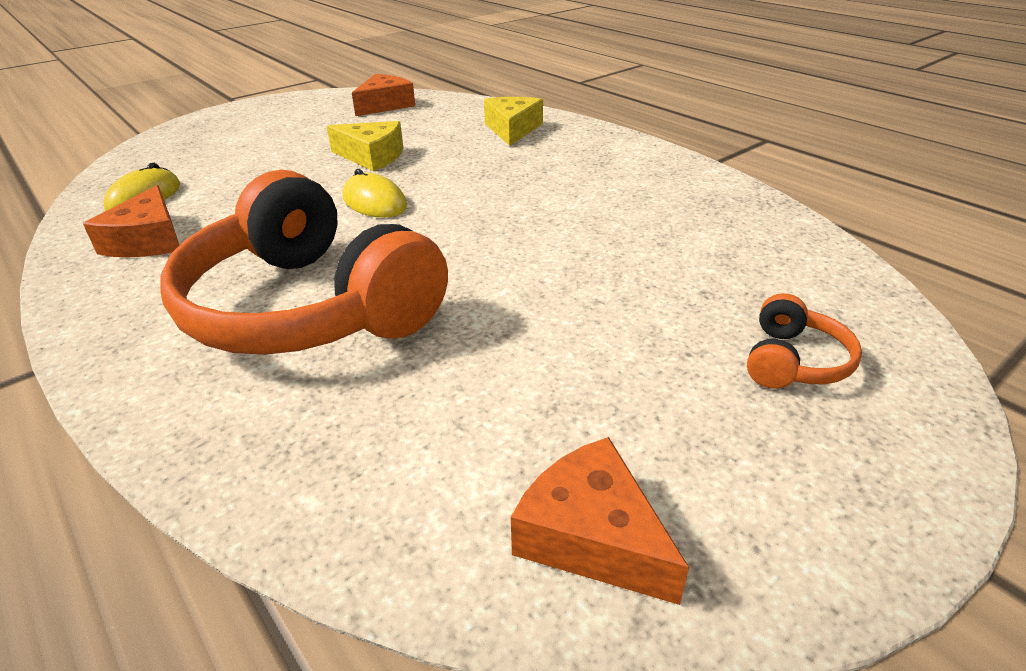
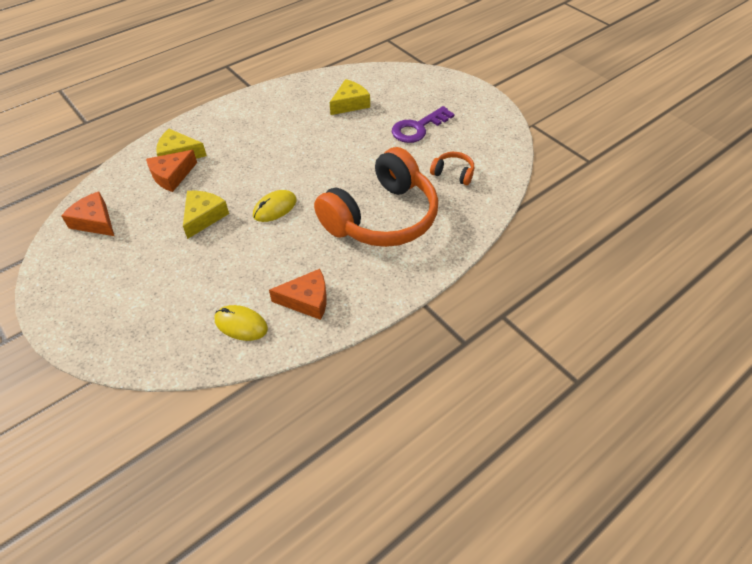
camera: 90 degrees left, 15 degrees up
(591, 536) = (493, 143): orange cheese -> orange cheese (172, 176)
(636, 360) = (418, 128): none -> purple key
(702, 257) = (350, 104): none -> yellow cheese
(793, 361) = (418, 96): orange headphones -> orange headphones (453, 173)

